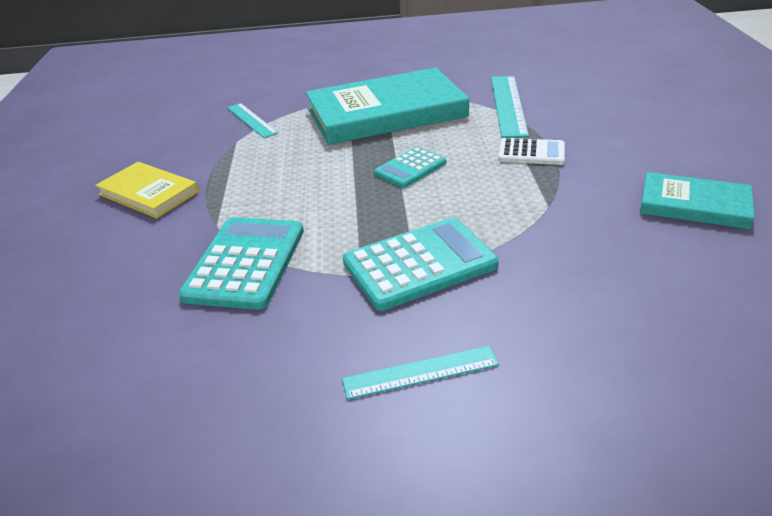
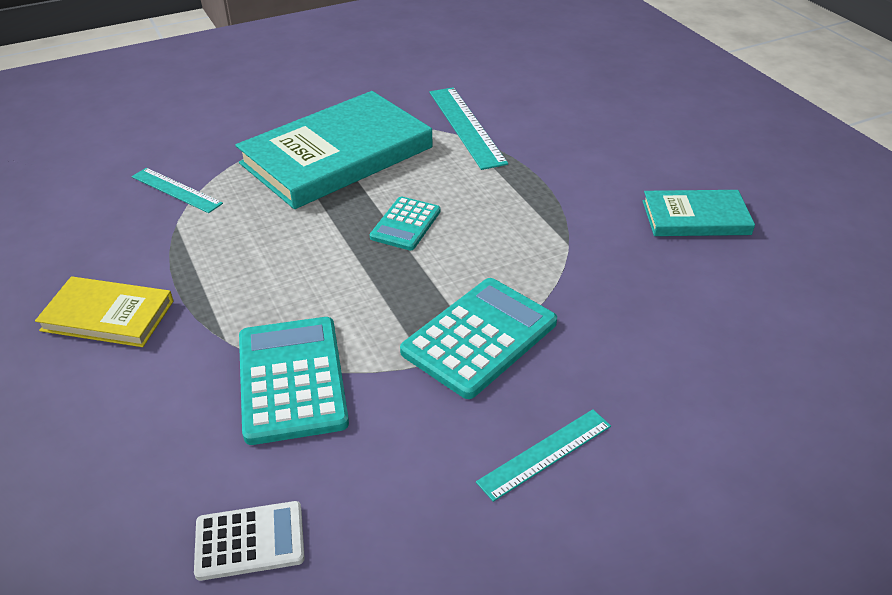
camera: 25 degrees left, 5 degrees up
(531, 153) = (520, 183): white calculator -> white calculator (250, 541)

